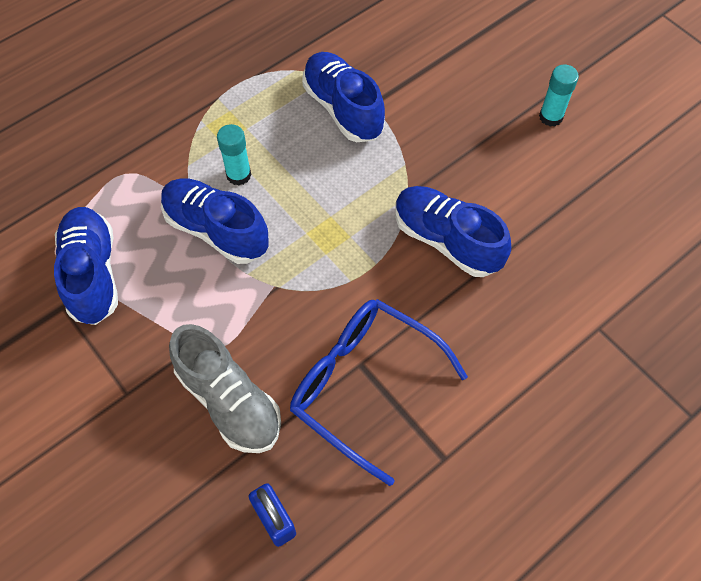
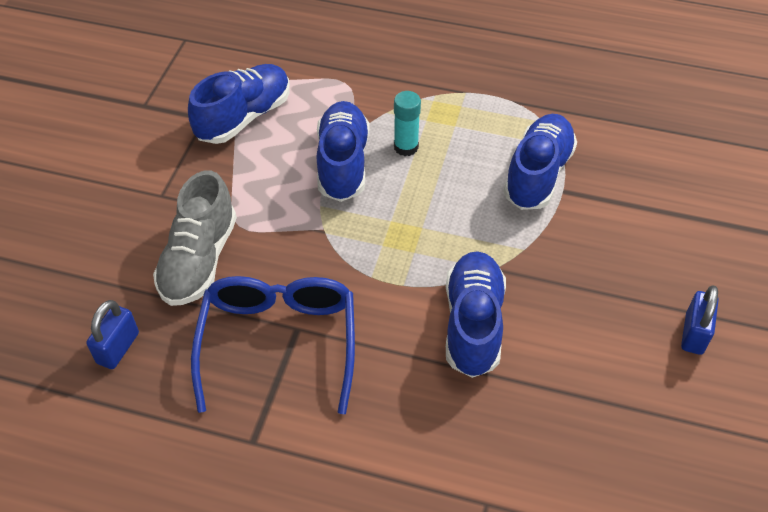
camera: 55 degrees right, 10 degrees down
(550, 117) = (694, 334): turquoise glue stick -> blue padlock

